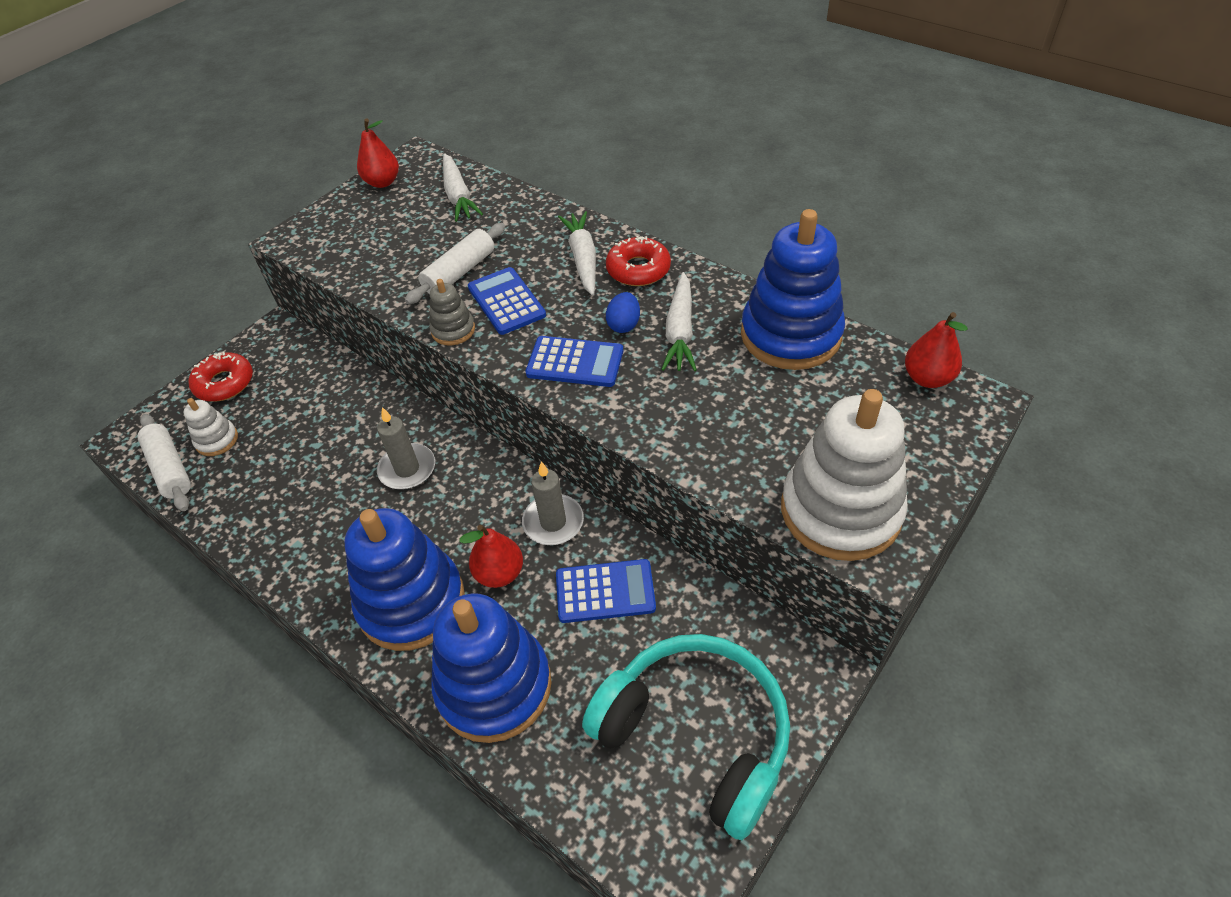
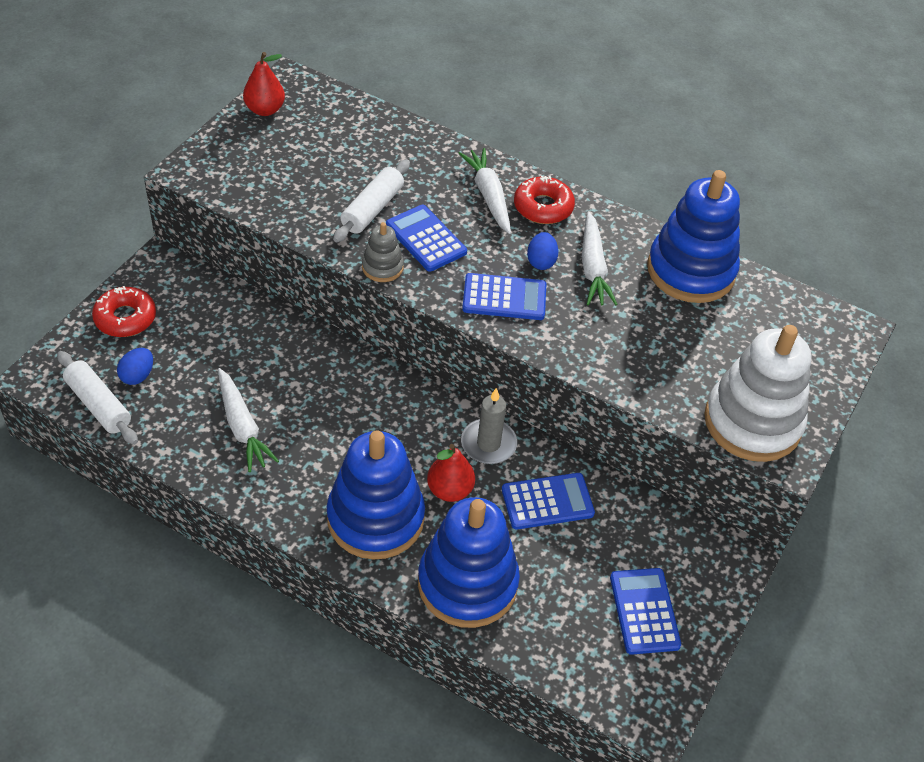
camera: 15 degrees left, 0 degrees up
(217, 440) = (137, 376): white stacking toy -> blue egg
(407, 469) = (339, 399): grey candle -> none
(458, 195) = (348, 126): white carrot -> white carrot (242, 426)
(695, 735) = (644, 611): turquoise headphones -> blue calculator
(927, 378) = (810, 309): red pear -> none

